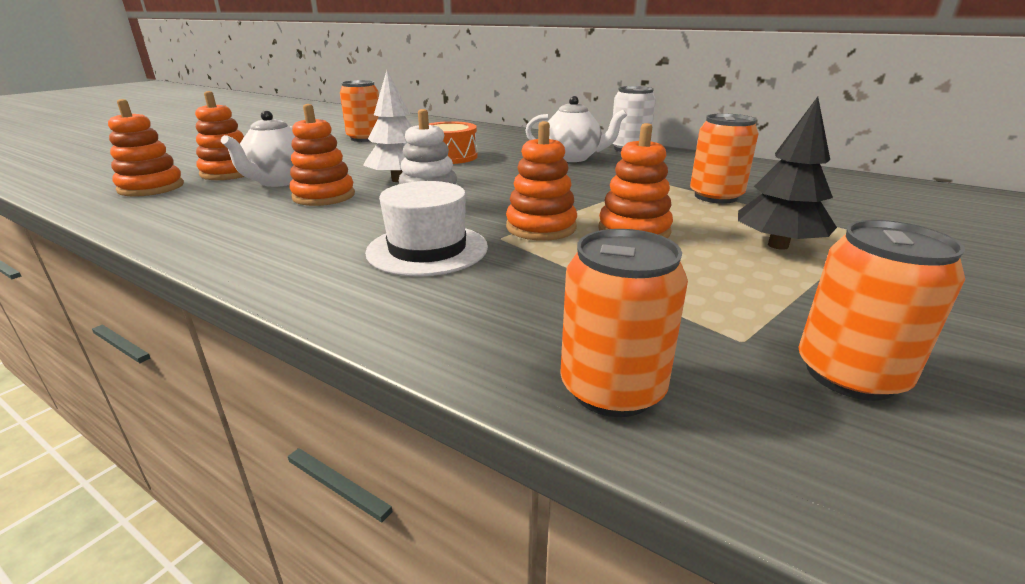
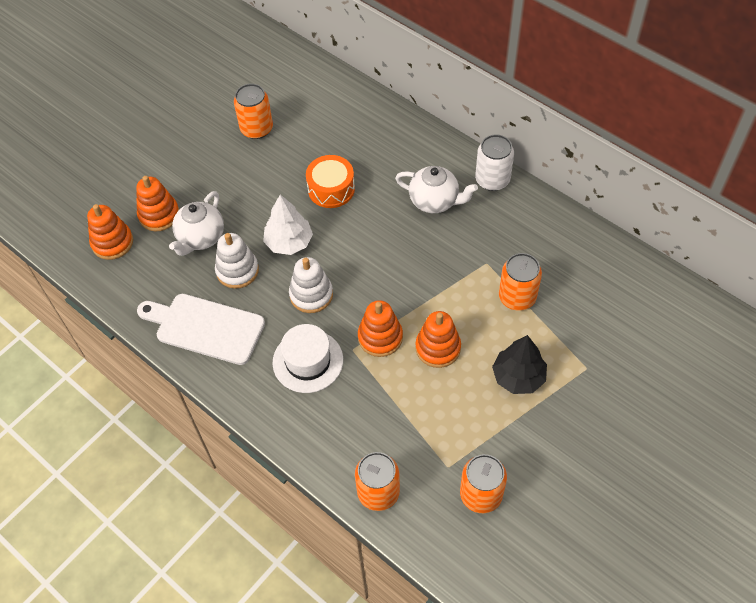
camera: 10 degrees right, 30 degrees up
(258, 232) = (205, 328): none -> white cutting board
(324, 196) = (237, 270): orange stacking toy -> white stacking toy

